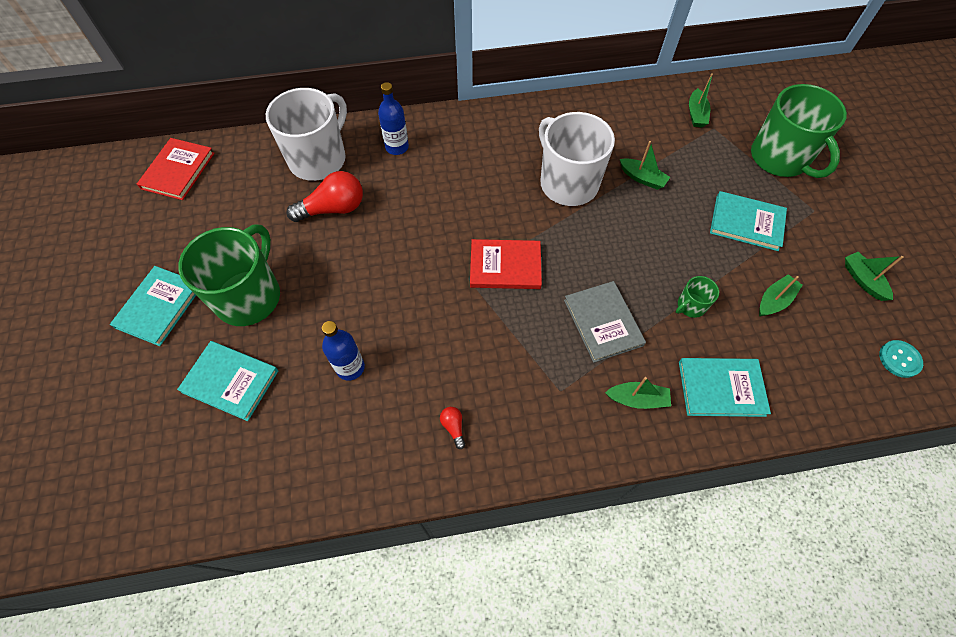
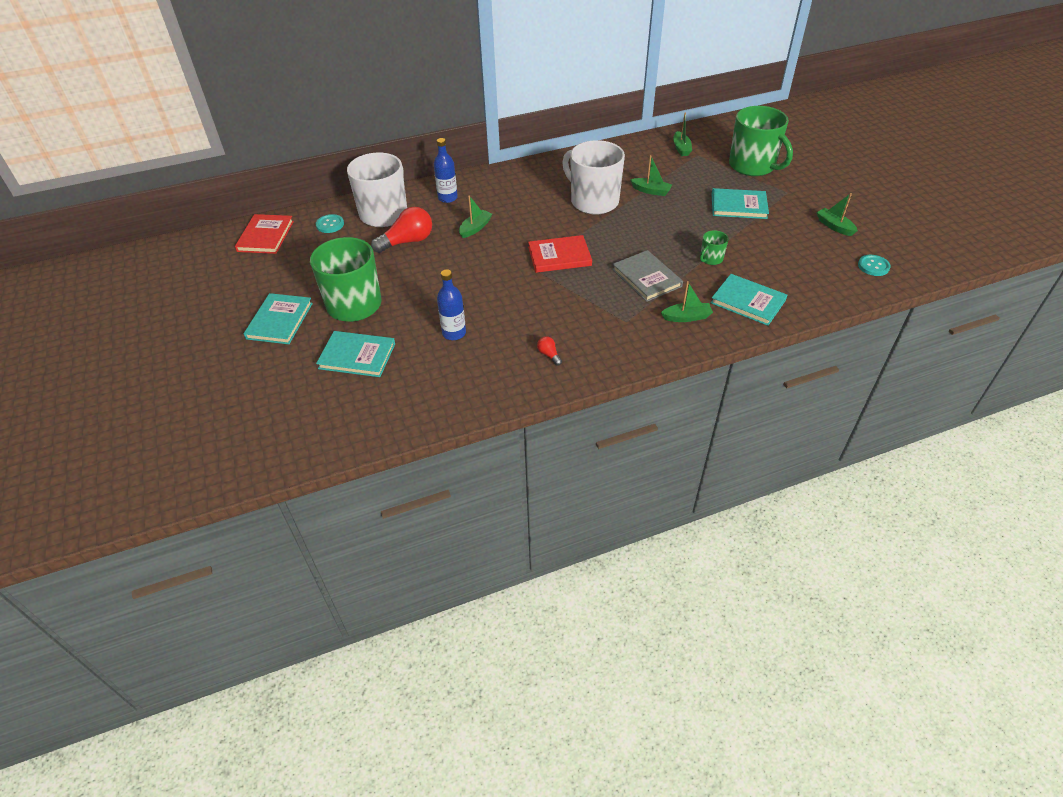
camera: 10 degrees left, 15 degrees down
(253, 165) = (330, 224): none -> turquoise button
(721, 388) = (748, 301): turquoise book -> turquoise book turned 45 degrees clockwise
(774, 300) = (772, 247): green boat -> green boat (475, 228)

